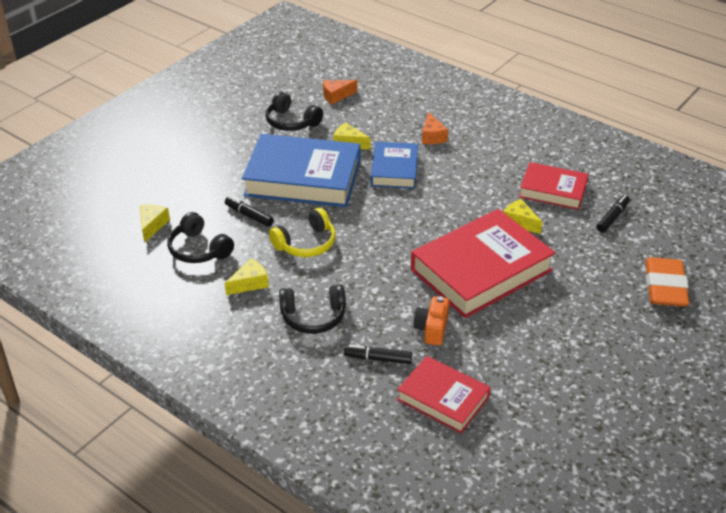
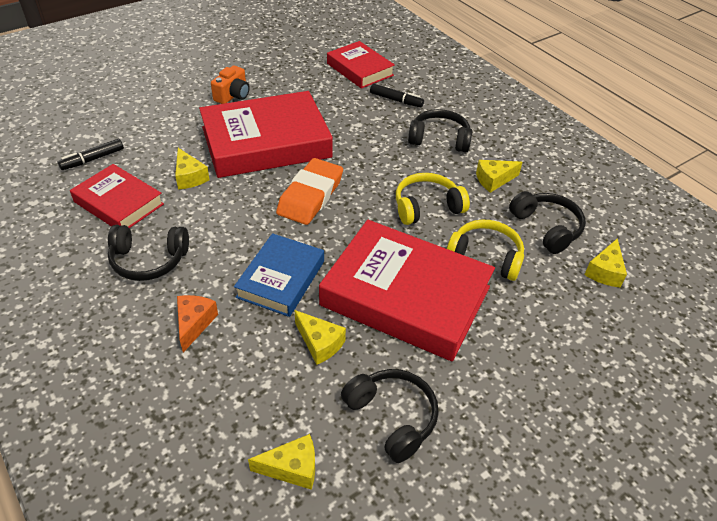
camera: 165 degrees left, 5 degrees up
(249, 215) = (485, 257): black marker -> yellow headphones
(303, 178) = (405, 296): blue book -> red book
(336, 96) = (292, 468): orange cheese -> yellow cheese
(432, 329) = (341, 109): orange camera -> orange camera (233, 96)
(492, 161) = (149, 260): none -> black headphones
(665, 287) = (122, 95): orange eraser -> orange eraser (310, 196)

